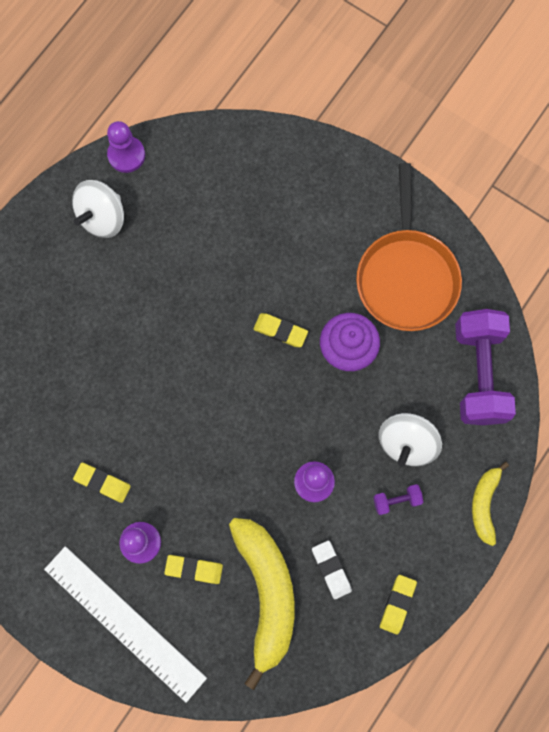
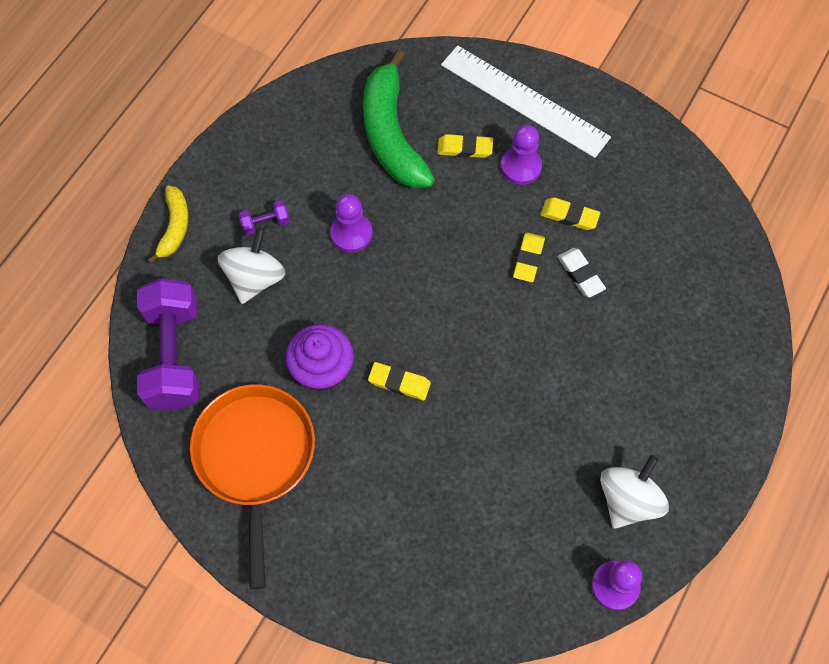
camera: 175 degrees right, 10 degrees down
(266, 593) = (392, 134): yellow banana -> green banana
(331, 569) = (329, 158): white eraser -> white eraser (580, 274)
(397, 604) = (264, 135): yellow eraser -> yellow eraser (528, 259)

